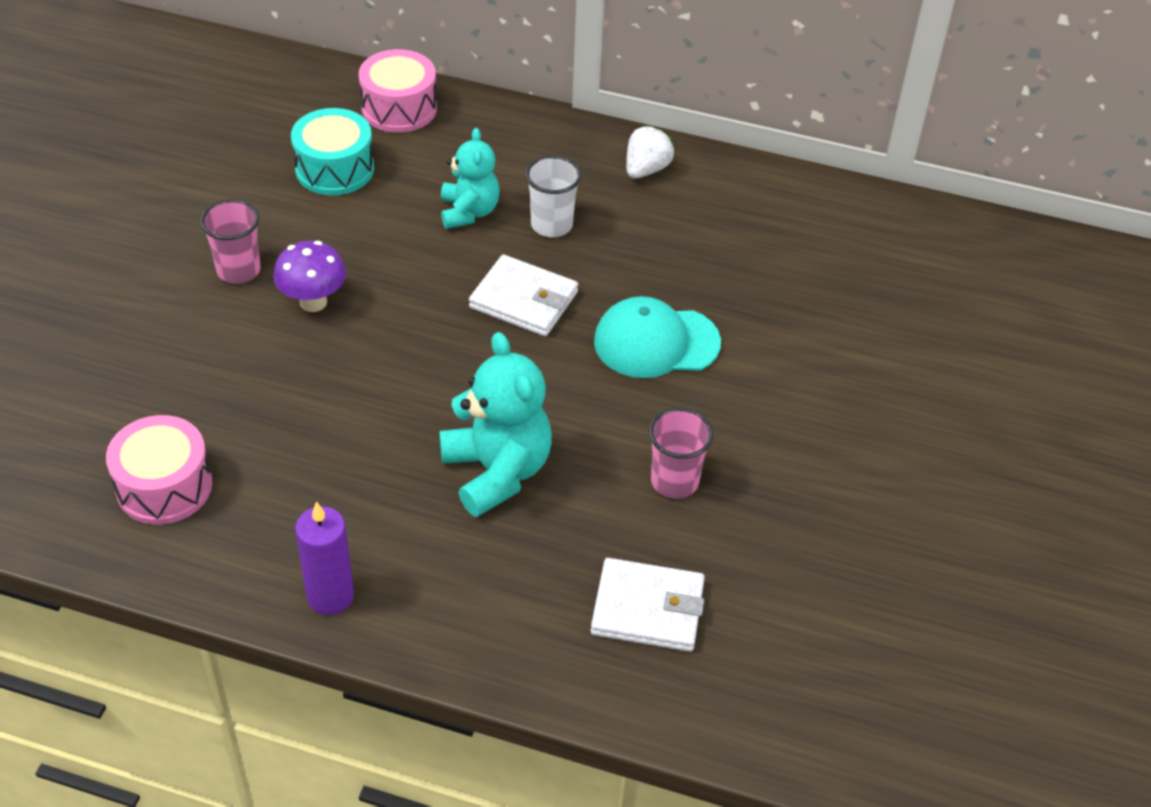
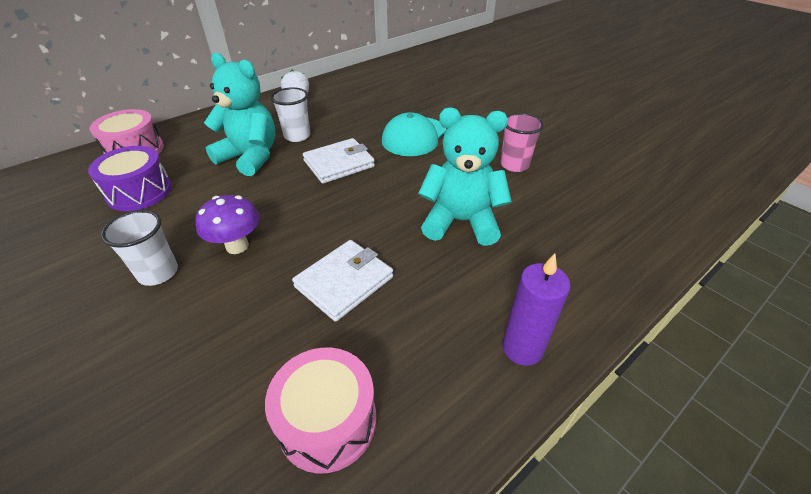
camera: 55 degrees left, 5 degrees down
(238, 270) = (158, 273): pink cup -> white cup
(334, 169) = (139, 192): turquoise drum -> purple drum
(469, 212) = (250, 157): turquoise teddy bear -> turquoise teddy bear, size x1.54
(647, 609) = (602, 206): white wallet -> white wallet (344, 282)

